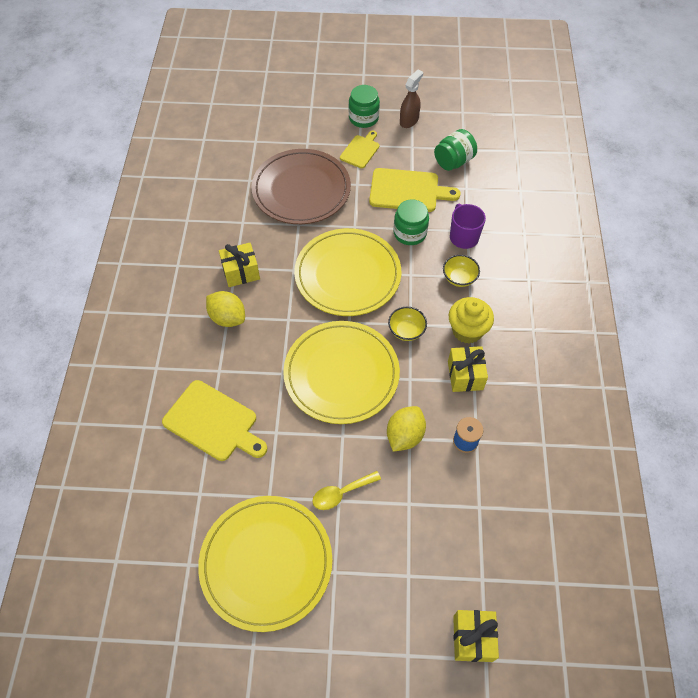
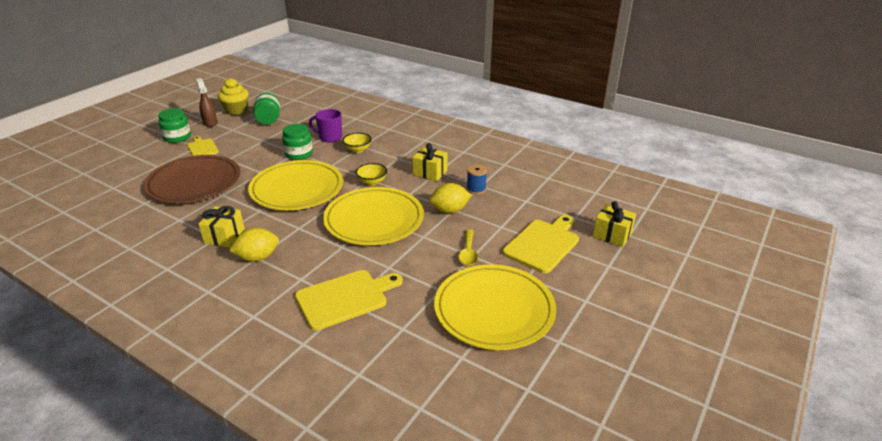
camera: 60 degrees left, 25 degrees down
(404, 435) = (449, 210): yellow lemon -> yellow lemon turned 75 degrees counterclockwise
(408, 191) = (265, 143): yellow cutting board -> yellow cutting board (543, 244)
(467, 330) = (399, 160): yellow cupcake -> yellow cupcake (236, 111)

